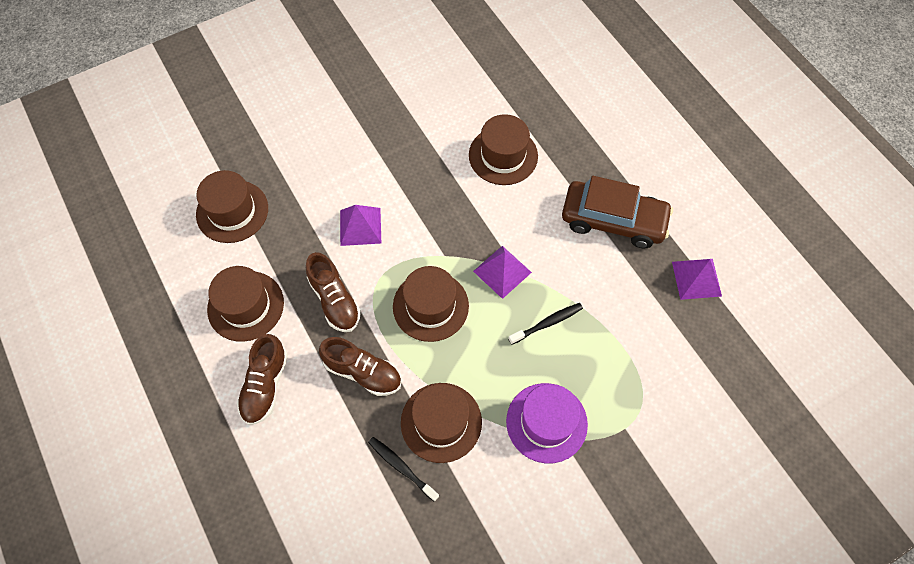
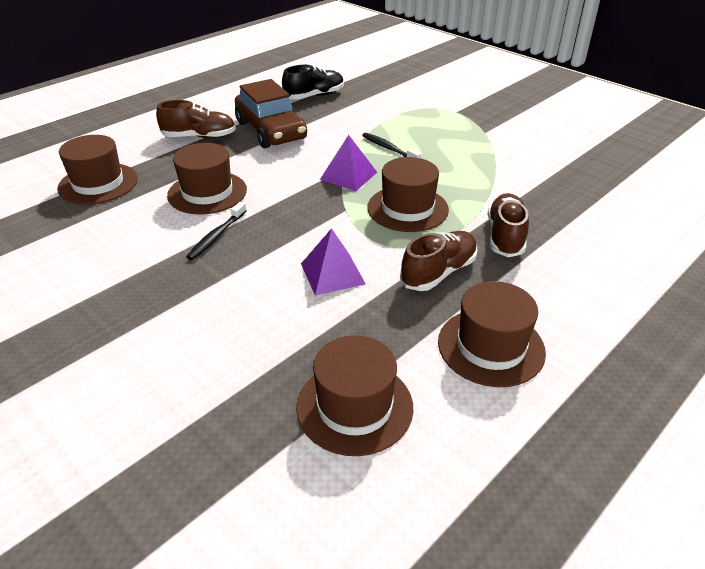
camera: 105 degrees left, 25 degrees down
(265, 385) = (573, 301): brown shoe -> brown shoe (199, 137)
(401, 467) = (573, 198): black toothbrush -> black toothbrush (216, 236)
(441, 422) = (517, 185): brown hat -> brown hat (98, 183)
(546, 422) = (476, 140): purple hat -> none
(613, 220) = (271, 130): brown car -> brown car turned 150 degrees clockwise
(696, 278) = (314, 96): purple pyramid -> black shoe

